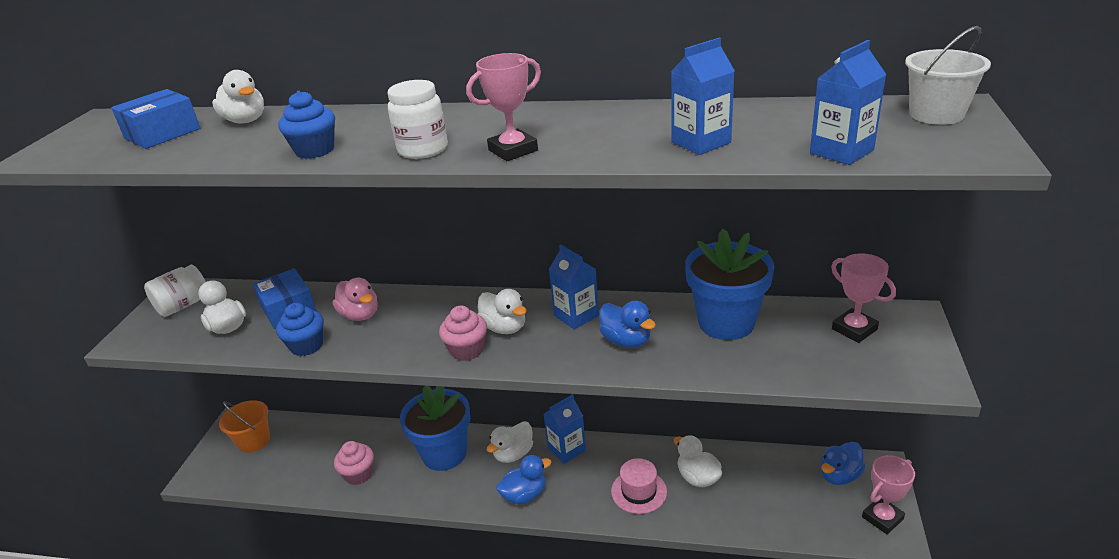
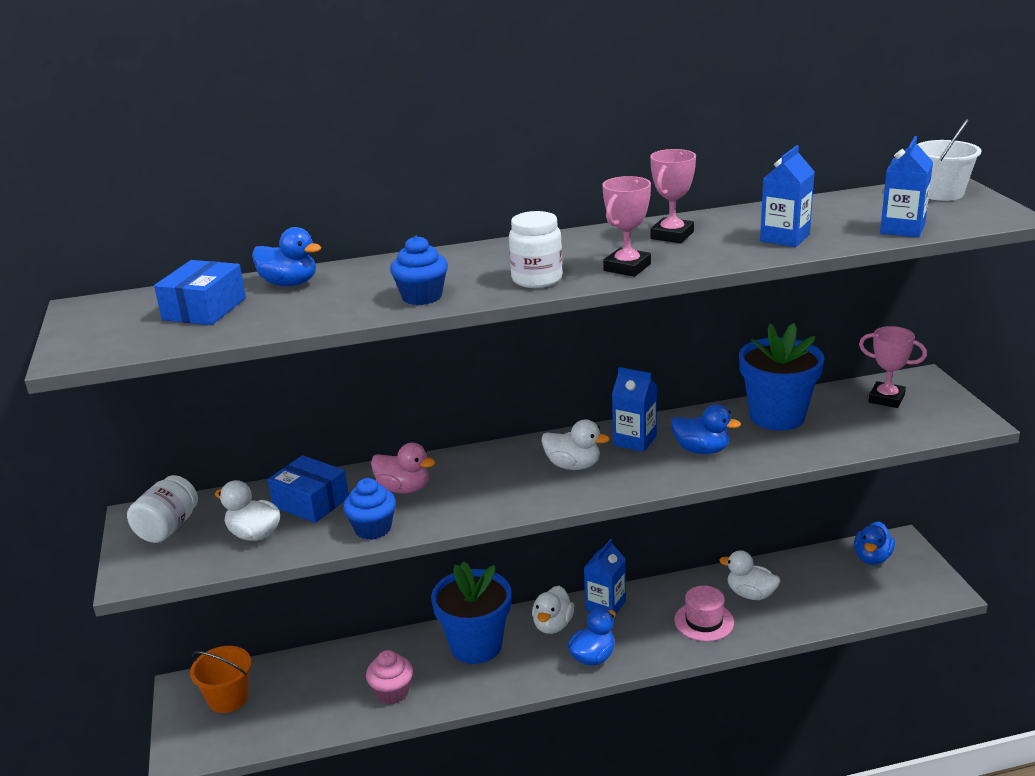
camera: 25 degrees left, 5 degrees down
(245, 121) = (289, 283): white duck -> blue duck
(467, 350) = (554, 492): pink cupcake -> none
(882, 518) = (928, 580): pink trophy -> pink trophy (672, 235)

